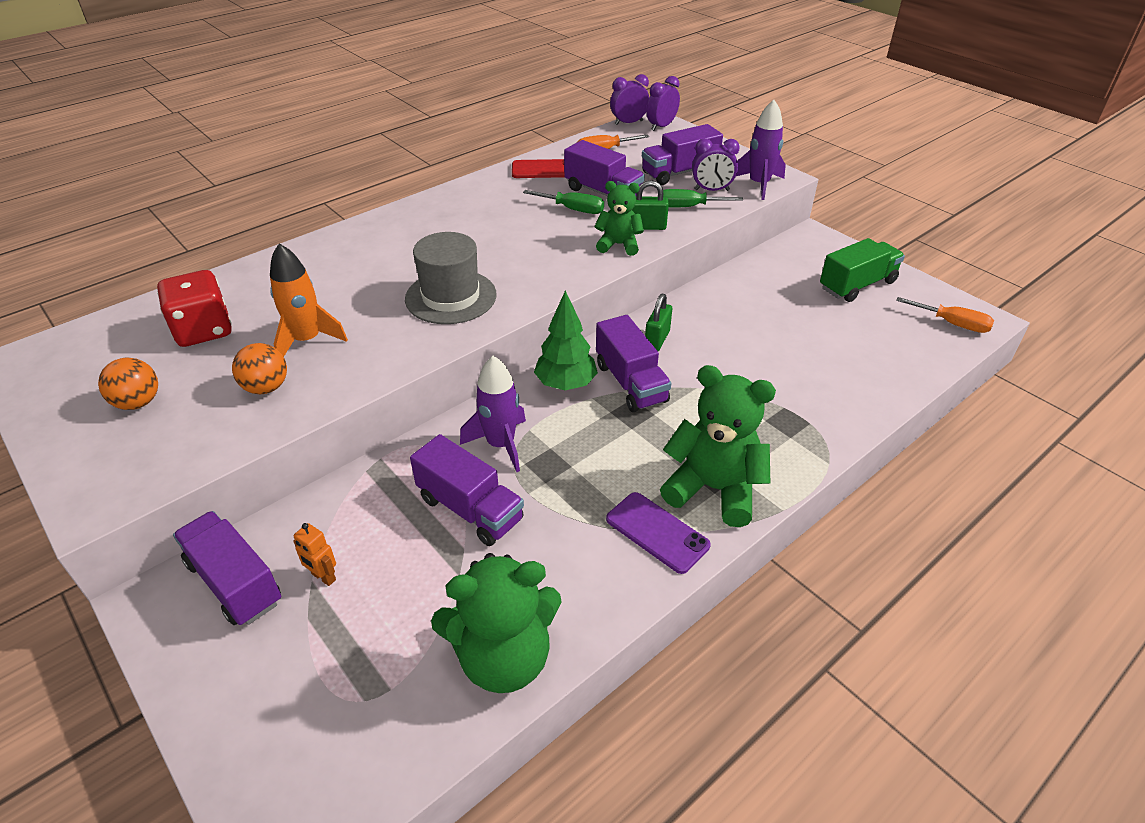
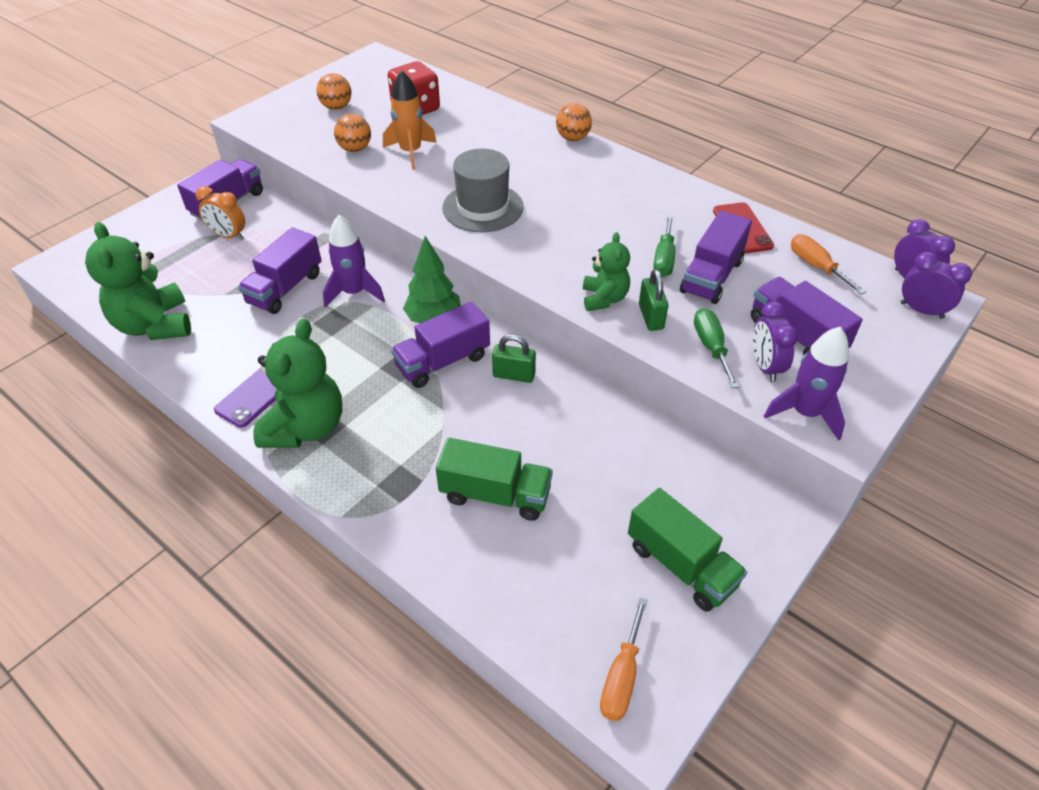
camera: 80 degrees right, 5 degrees up
(323, 577) = (228, 236): orange robot -> orange clock
(353, 229) = (573, 138): none -> orange ball
(798, 365) = (495, 494): none -> green truck

